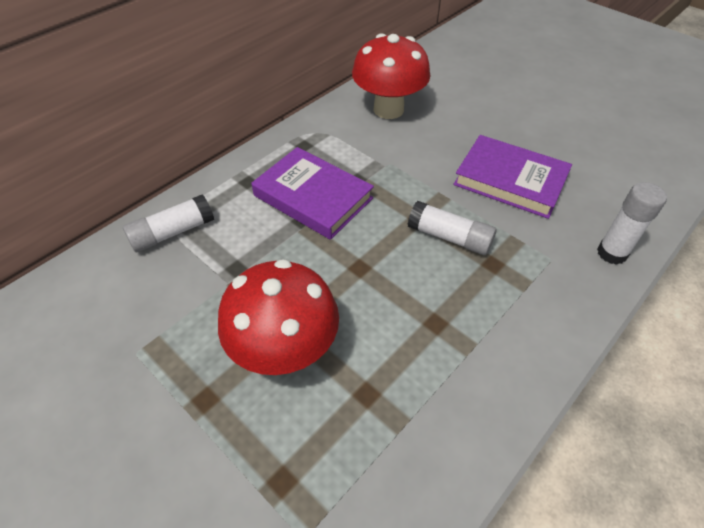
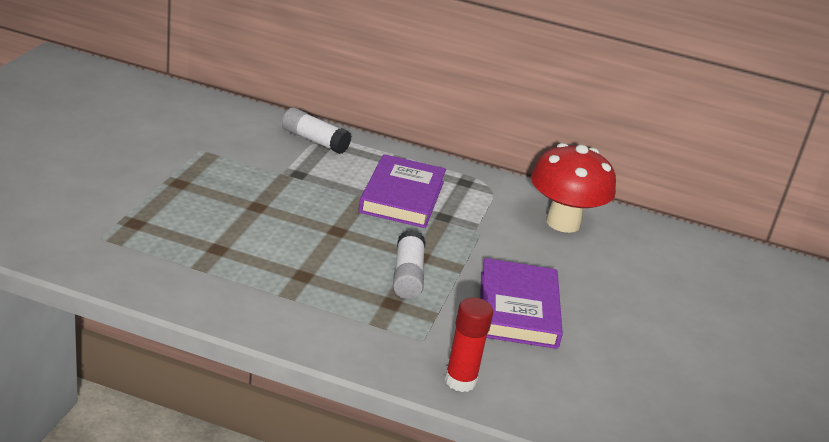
camera: 60 degrees right, 20 degrees down
(285, 351) = (235, 208): red mushroom -> none
(611, 253) = (460, 381): white glue stick -> red glue stick

